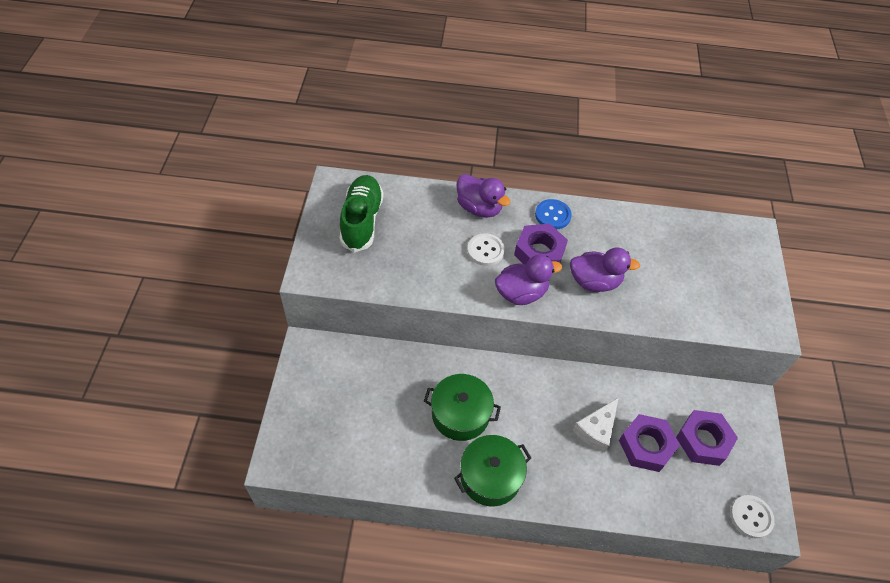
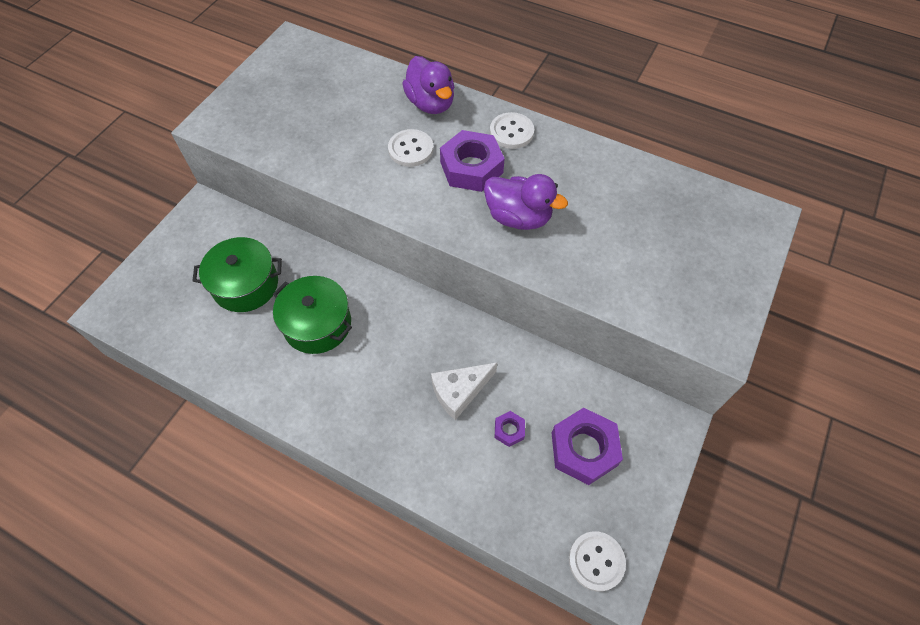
camera: 25 degrees right, 5 degrees up
(361, 221) = (296, 85): green shoe -> none
(490, 477) = (311, 401): green pot -> green pot (246, 284)
(521, 293) = (423, 205): purple duck -> none
(552, 215) = (511, 132): blue button -> white button
(646, 446) = (509, 430): purple nut -> purple nut, size x0.48

